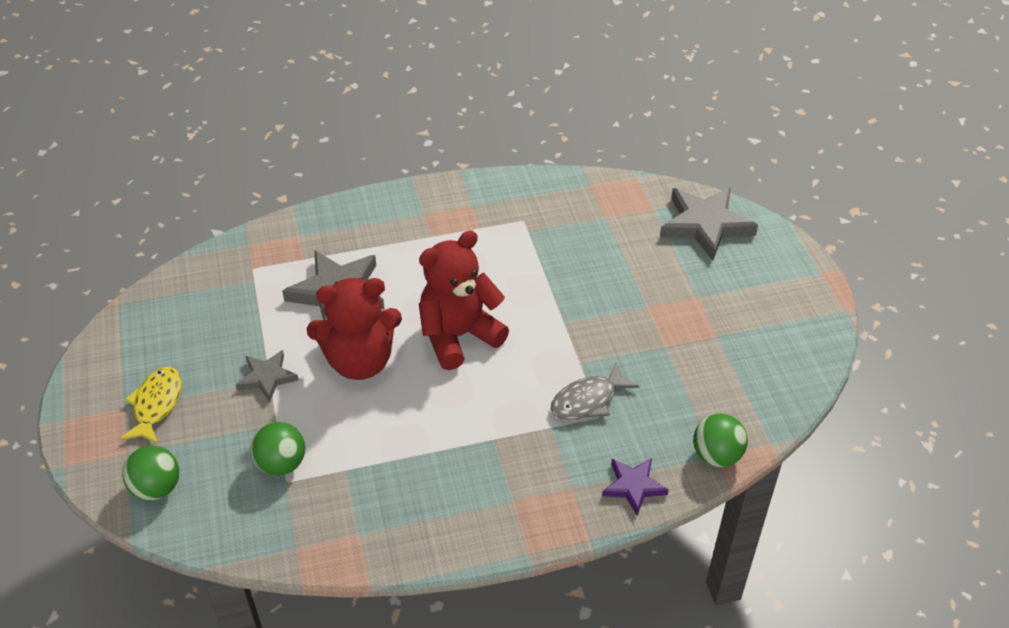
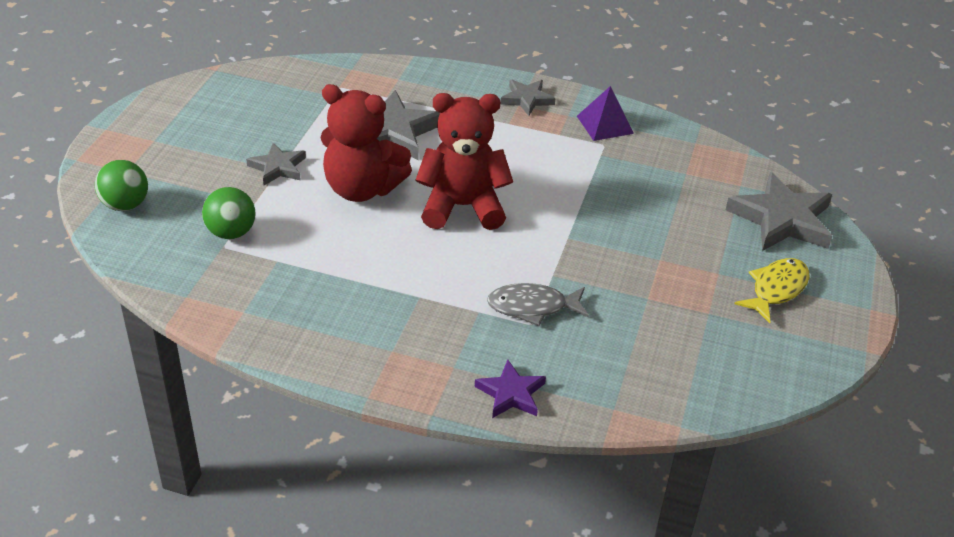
camera: 30 degrees right, 5 degrees down
(156, 404) = (179, 148): yellow fish -> yellow fish (776, 289)
(426, 206) = (527, 99): none -> grey star
(508, 201) = (604, 124): none -> purple pyramid
(716, 455) = (614, 408): green ball -> none

